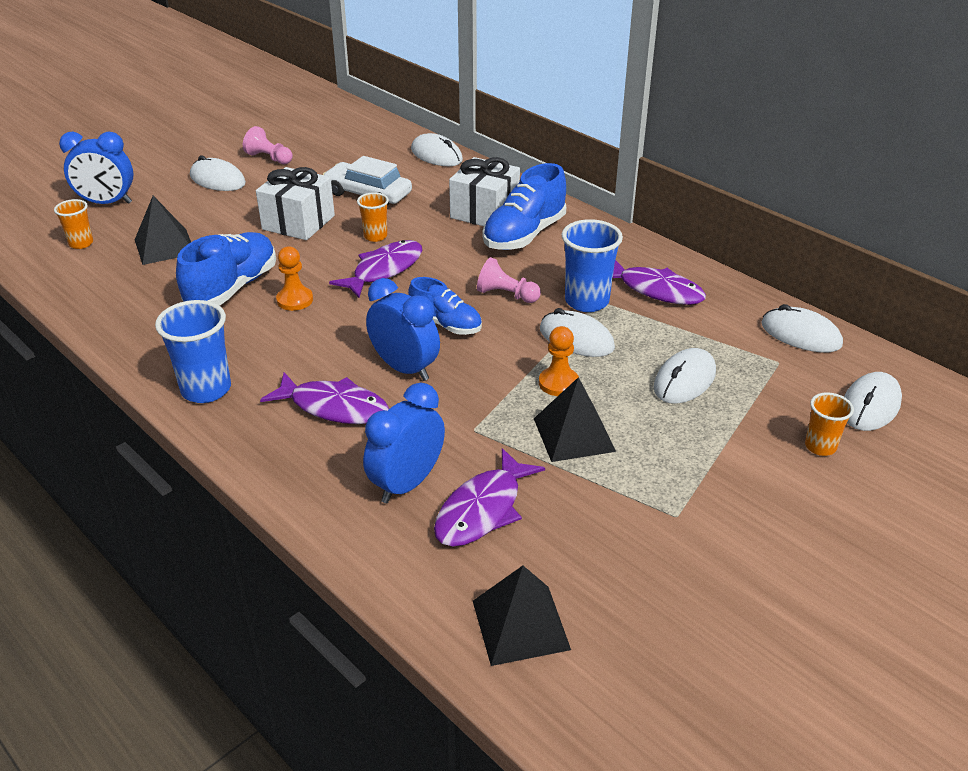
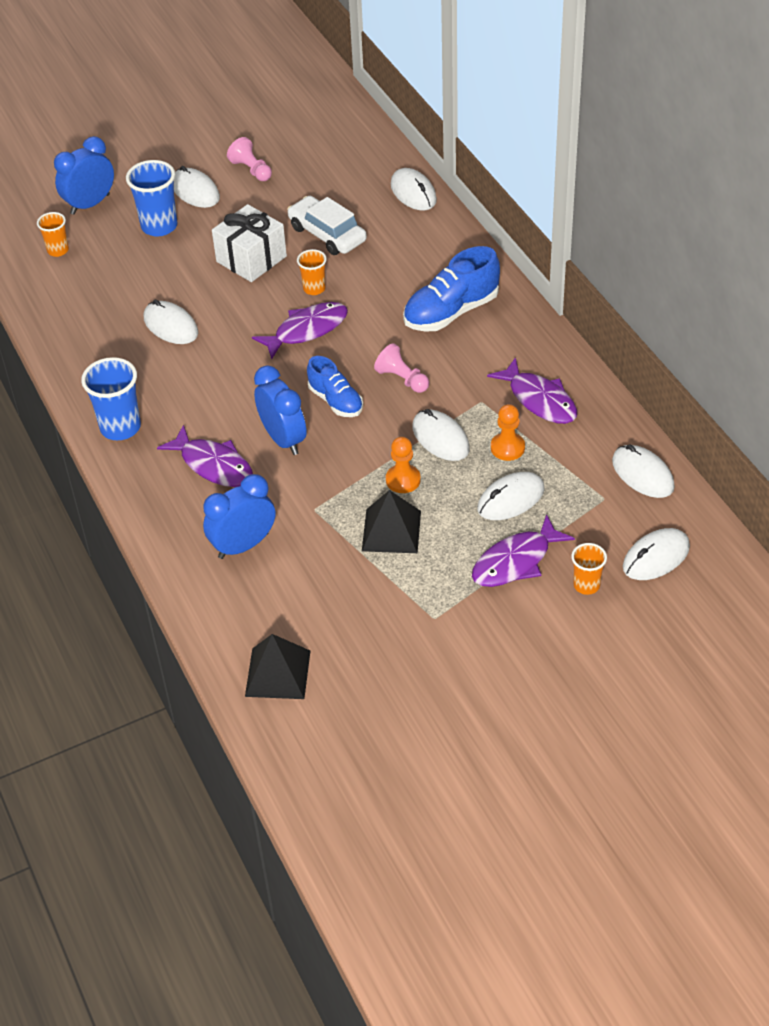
camera: 20 degrees right, 10 degrees up
(107, 203) = (90, 204): blue clock -> blue clock turned 120 degrees clockwise
(164, 246) = (127, 267): black pyramid -> none
(232, 288) = (171, 326): blue shoe -> white mouse
(295, 300) = (218, 349): orange pawn -> orange pawn (507, 448)
(483, 509) = (290, 580): purple fish -> purple fish (516, 561)
(484, 212) = (427, 276): white gift -> none
(586, 301) = (470, 400): blue cup -> blue cup (159, 226)

